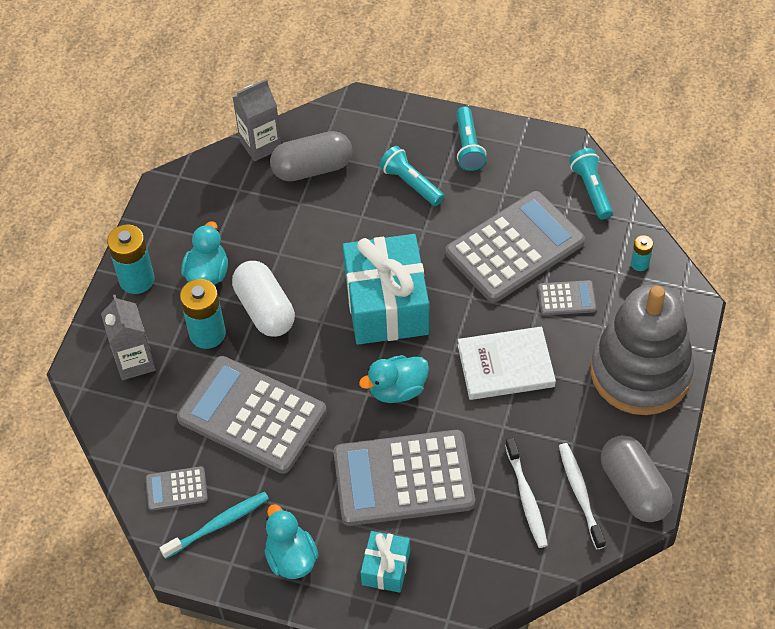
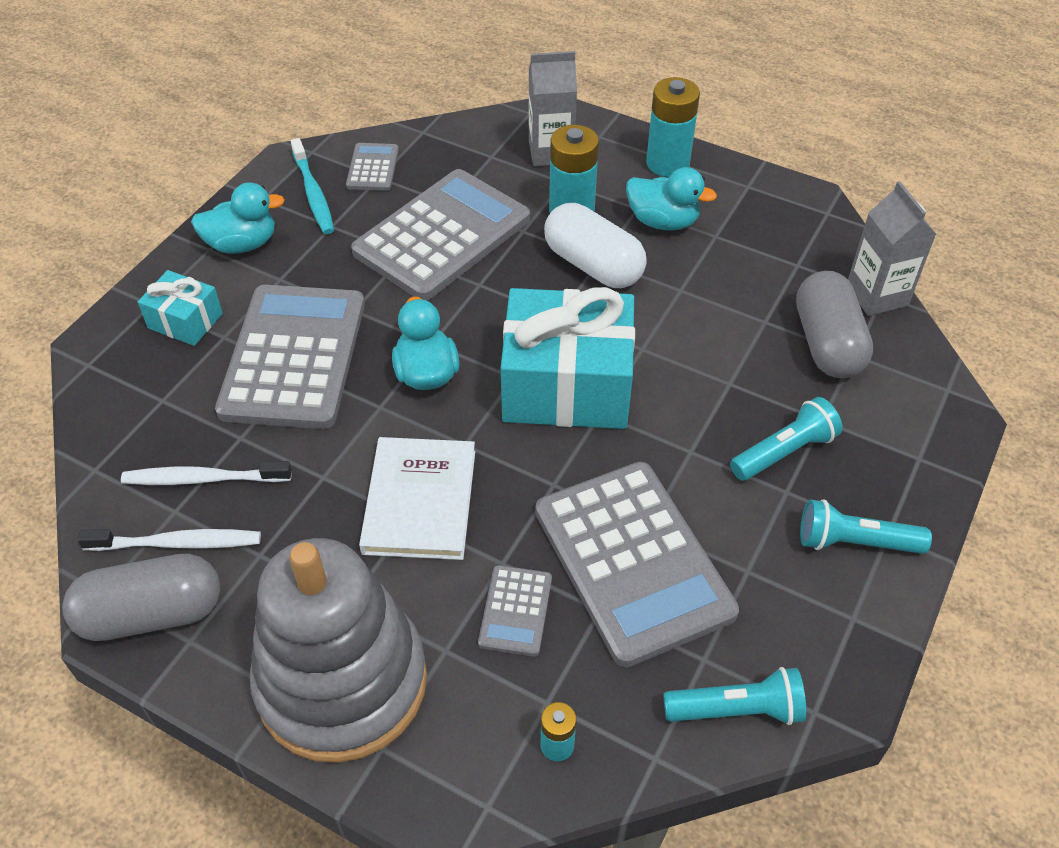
camera: 100 degrees right, 5 degrees down
(265, 309) = (593, 265): white capsule -> white capsule turned 60 degrees clockwise

